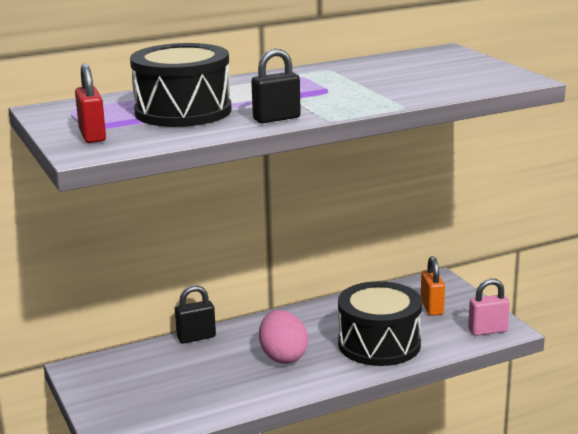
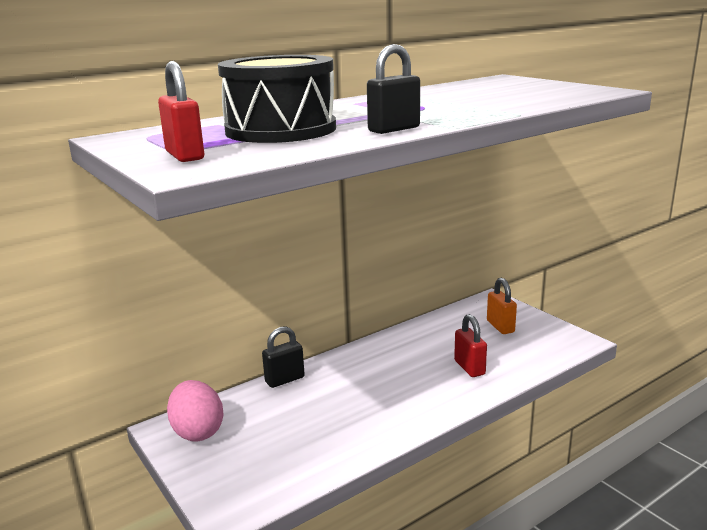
camera: 10 degrees left, 0 degrees up
(283, 357) = (381, 391): pink egg -> pink egg (197, 431)
(379, 344) = (469, 367): black drum -> red padlock
(487, 331) = (563, 344): pink padlock -> none

